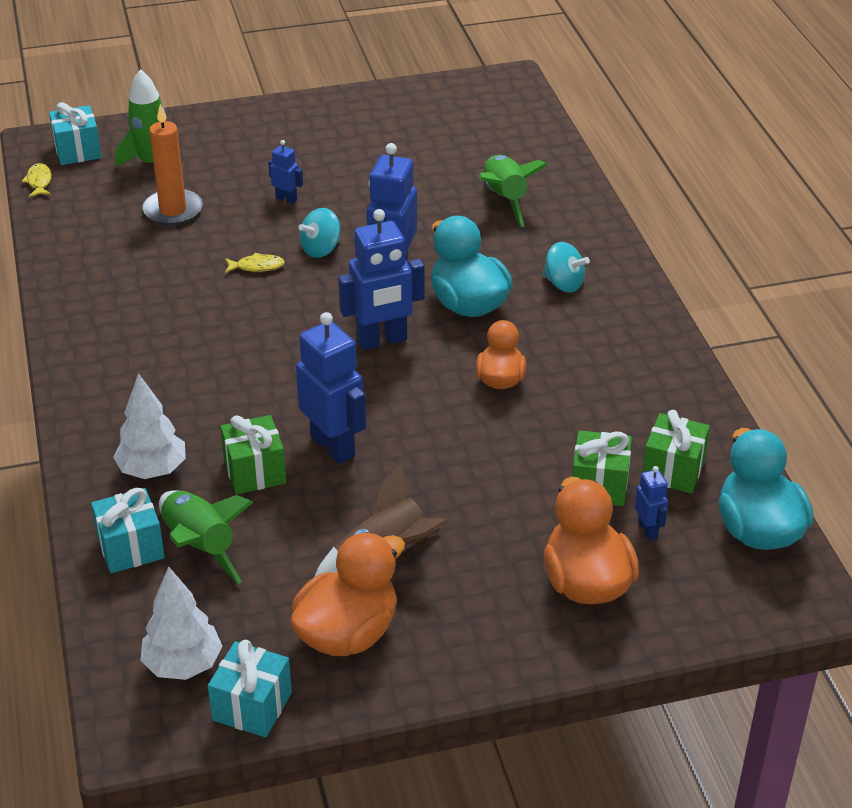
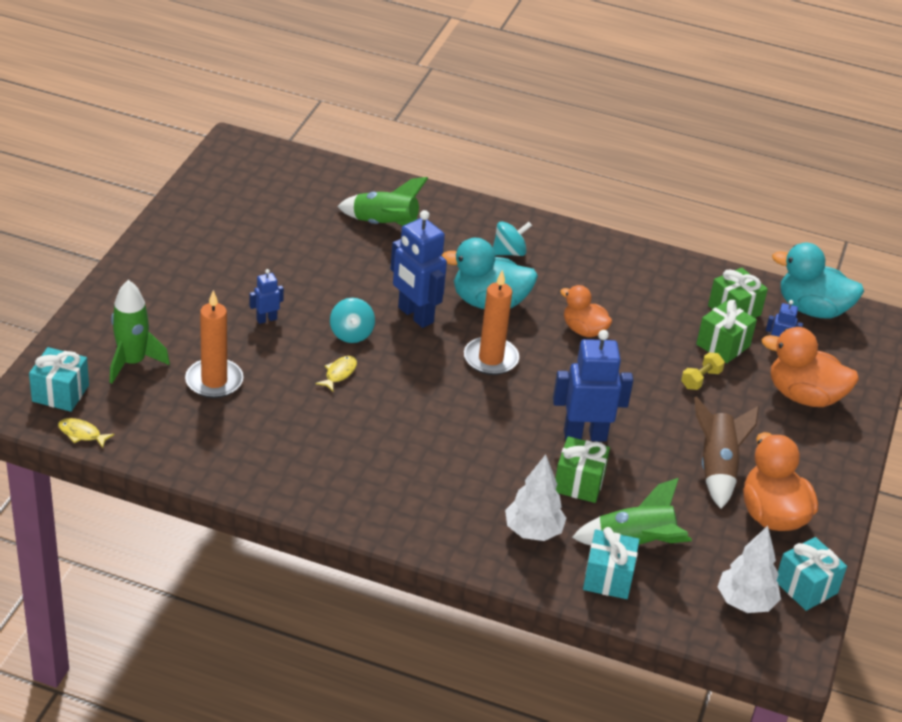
camera: 60 degrees left, 0 degrees up
(382, 341) = (491, 359): blue robot -> orange candle
(519, 491) = (701, 379): none -> yellow dumbbell

